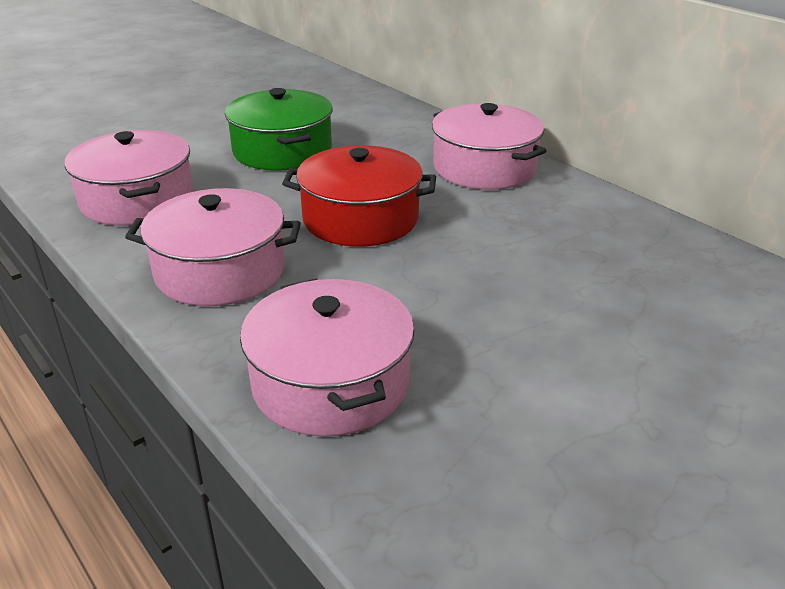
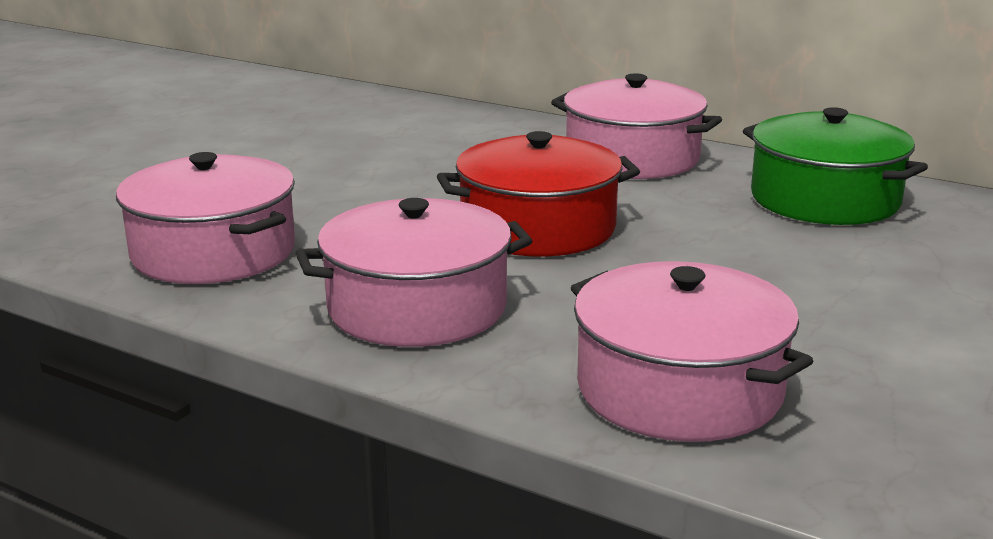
camera: 20 degrees left, 10 degrees down
(282, 150) = (358, 173): green pot -> green pot (825, 199)

